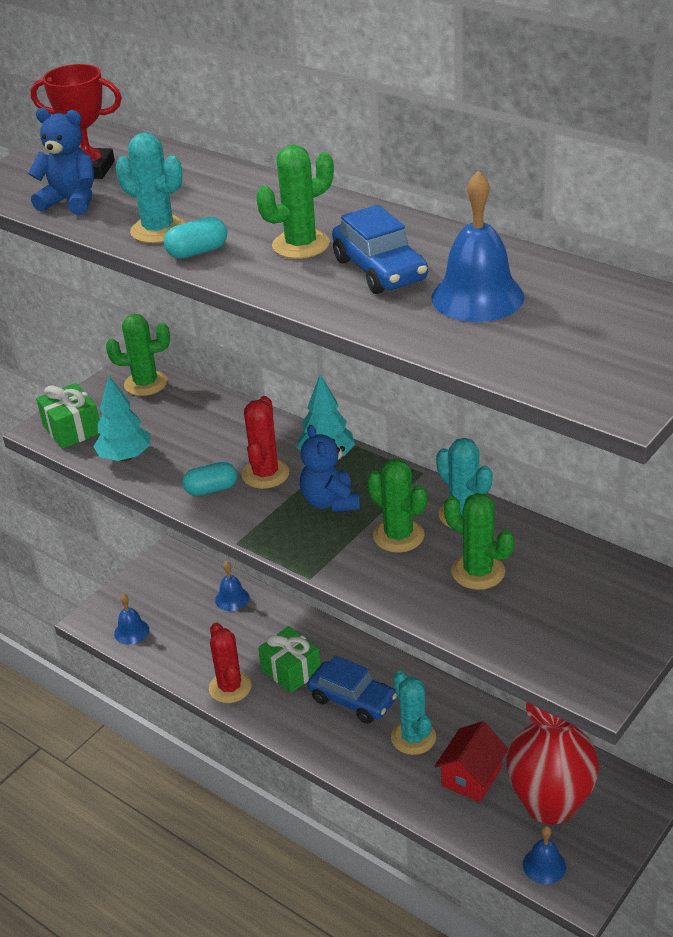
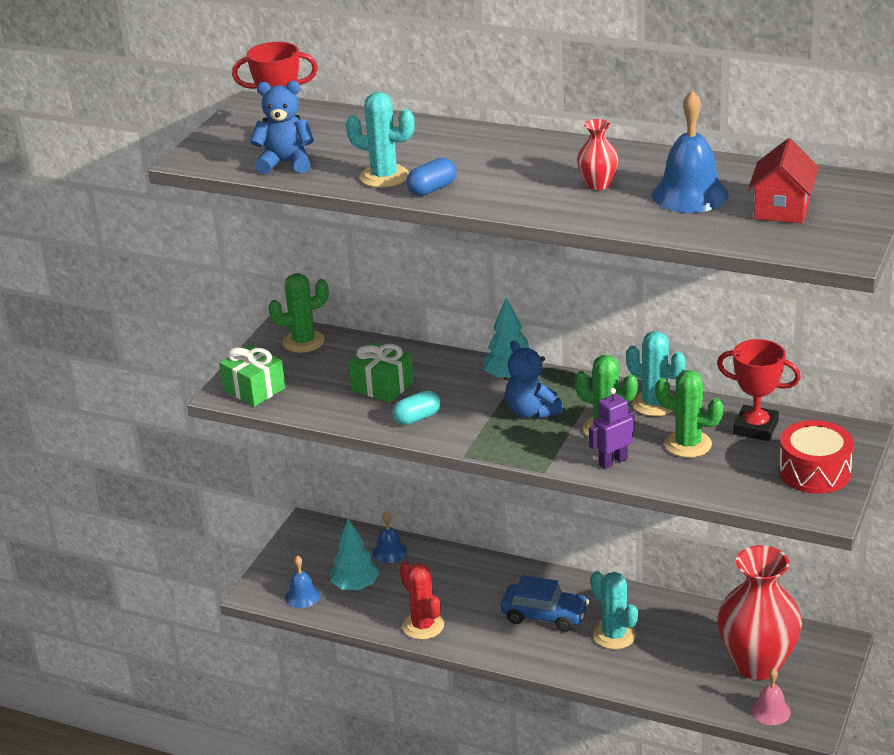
camera: 15 degrees left, 5 degrees down
(125, 457) = (320, 404): turquoise tree -> turquoise tree (355, 586)
(197, 252) = (432, 189): turquoise capsule -> blue capsule
(265, 474) = (460, 398): red cactus -> none
(291, 670) = (475, 602): green gift -> green gift (382, 386)
(301, 245) = (518, 174): green cactus -> none
(380, 270) = (598, 184): blue car -> red vase
(387, 579) = (613, 461): none -> purple robot
(471, 777) = (679, 656): red house -> red house (782, 209)
(544, 865) = (770, 711): blue bell -> pink bell
(562, 564) = (755, 428): none -> red trophy
(606, 634) = (814, 472): none -> red drum

